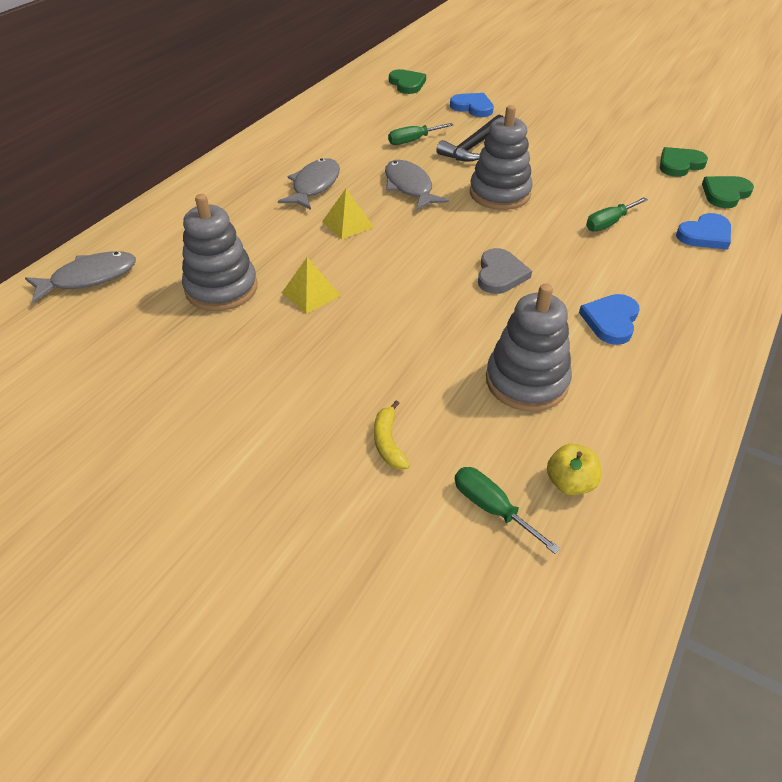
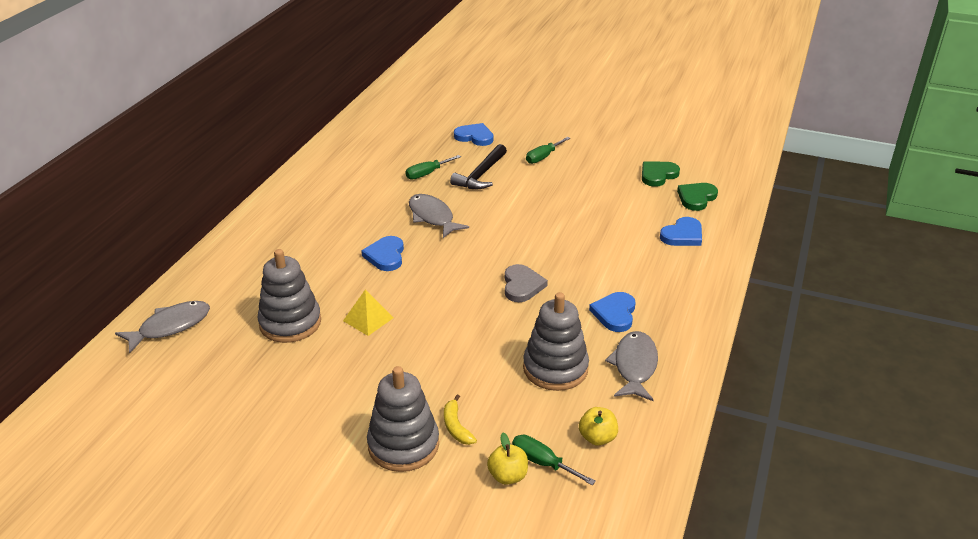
camera: 10 degrees left, 10 degrees down
(314, 186) = (348, 224): grey fish -> grey fish (634, 366)
(347, 224) = (385, 256): yellow pyramid -> blue heart
(407, 84) = (411, 118): green heart -> none
(442, 520) = (508, 476): none -> yellow apple
(499, 194) = (511, 216): grey stacking toy -> grey stacking toy (403, 445)
(608, 223) = (605, 233): green screwdriver -> green screwdriver (543, 157)

